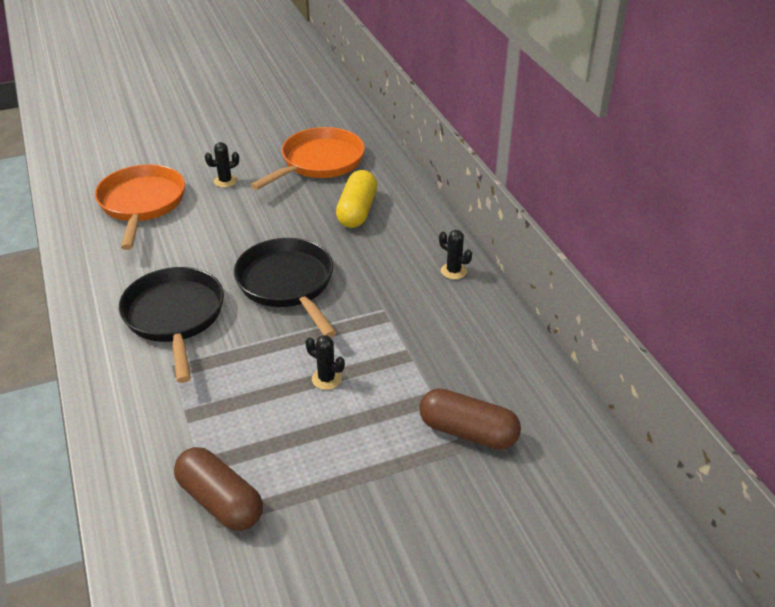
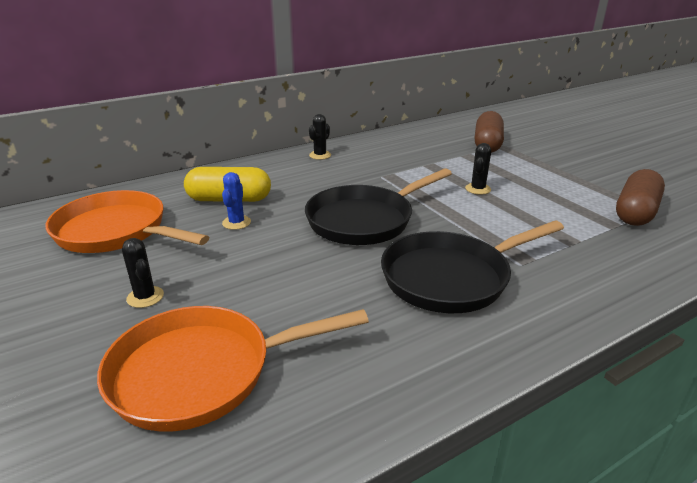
camera: 100 degrees left, 10 degrees down
(311, 215) = (236, 222): none -> blue cactus

